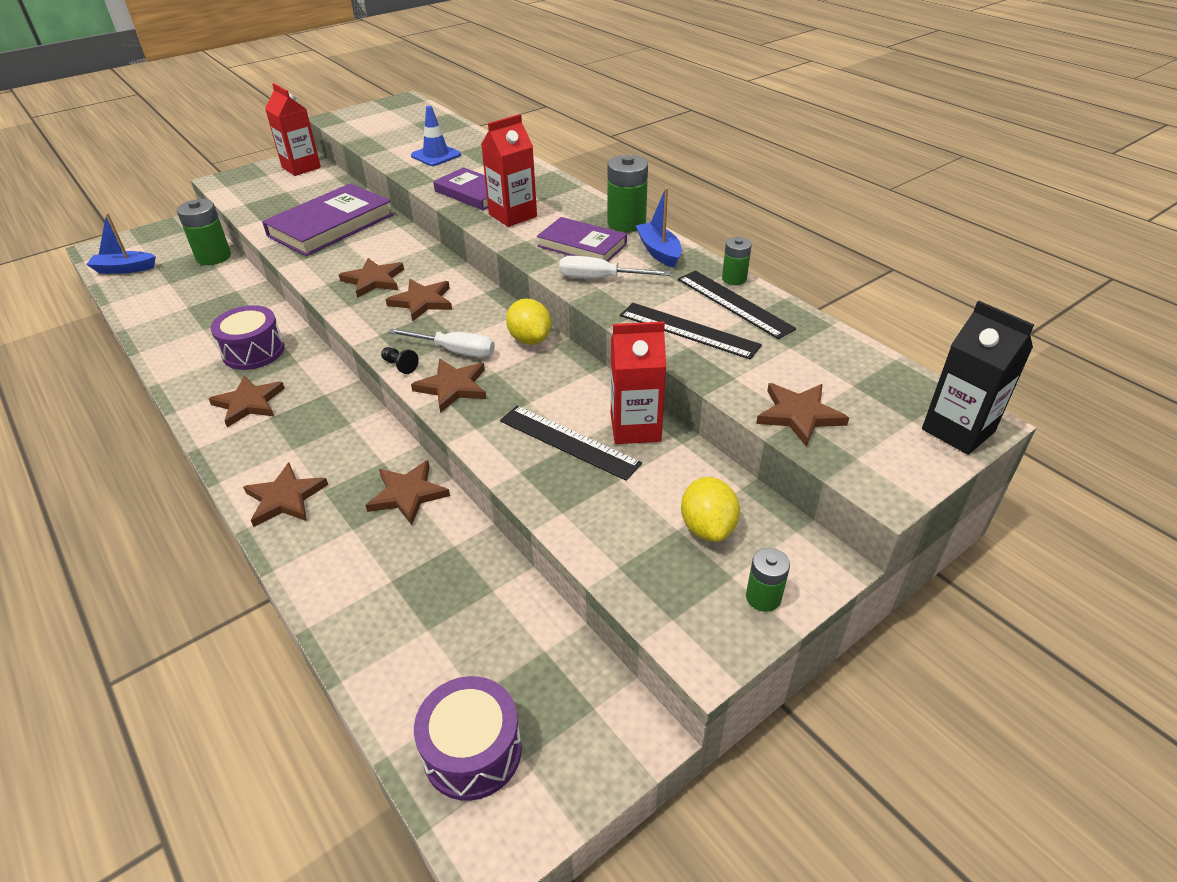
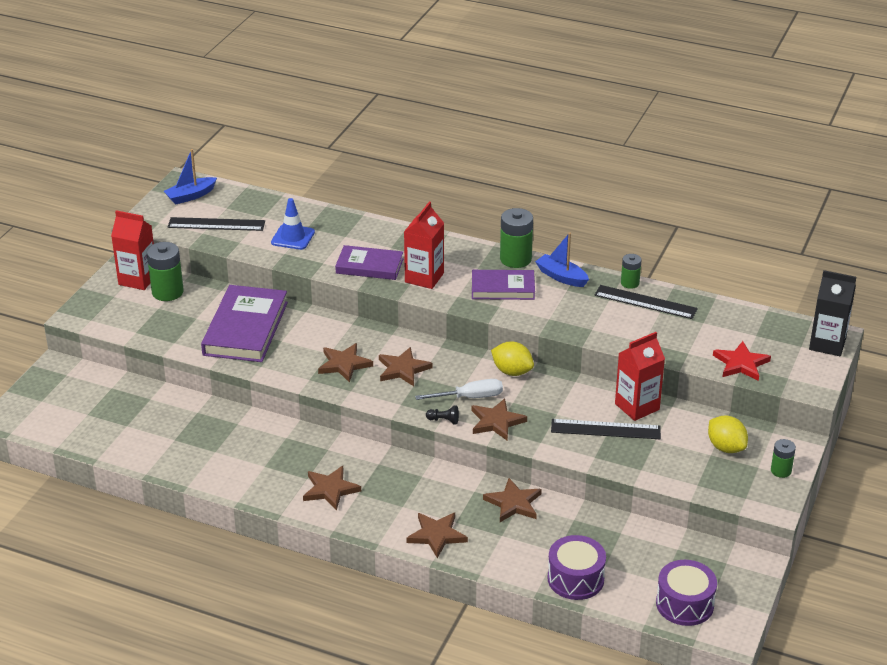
camera: 30 degrees left, 5 degrees down
(124, 269) = (65, 427): blue boat -> blue boat (190, 196)
(213, 257) = (133, 390): green battery -> green battery (167, 292)
(253, 351) = (282, 453): purple drum -> purple drum (575, 579)
(600, 279) = (542, 311): white screwdriver -> none
(688, 330) = (634, 331): black ruler -> black ruler (216, 224)
(799, 415) = (741, 364): brown star -> red star

